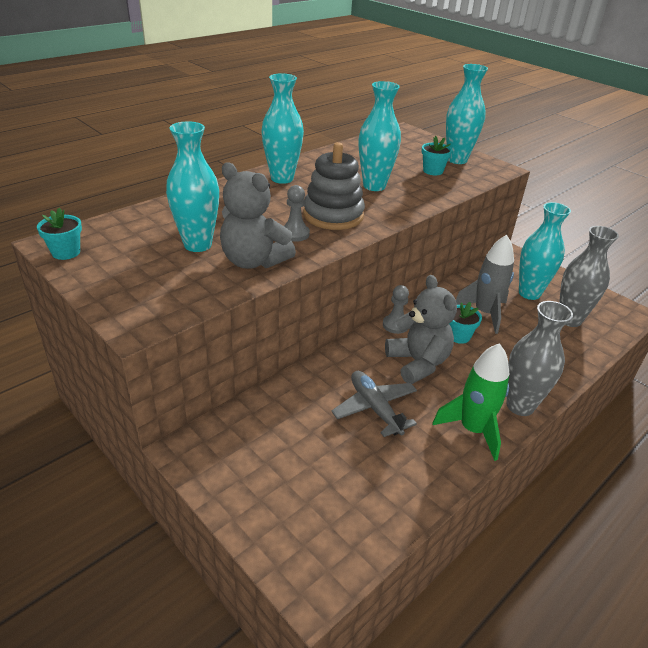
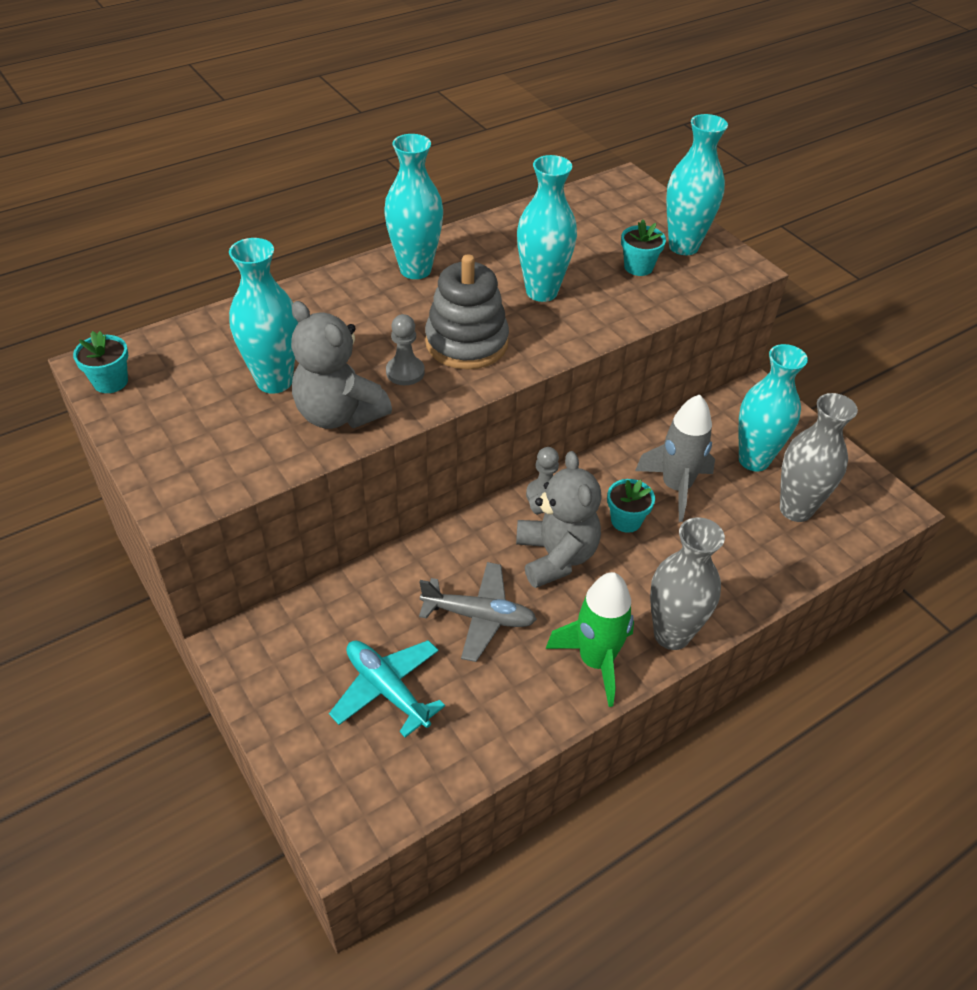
camera: 10 degrees right, 10 degrees up
(319, 468) = (387, 690): none -> turquoise plane
(375, 408) = (479, 616): grey plane -> grey plane turned 120 degrees clockwise

